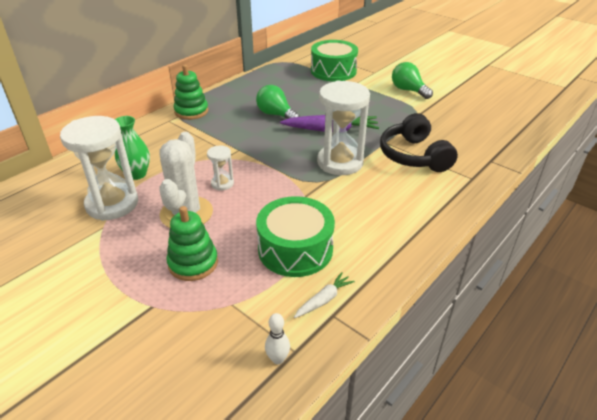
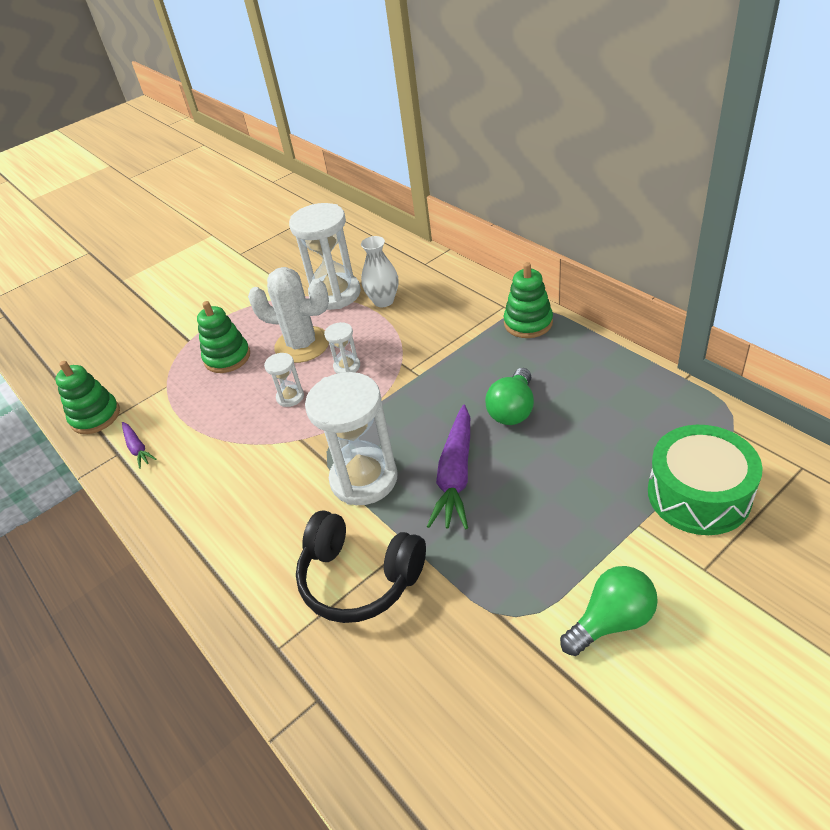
camera: 105 degrees right, 5 degrees up
(137, 174) = (383, 301): green vase -> white vase
(257, 209) = (290, 397): none -> white hourglass
(276, 115) = (512, 410): green light bulb -> green light bulb turned 150 degrees clockwise
(278, 359) = (95, 416): white bowling pin -> green stacking toy
(295, 249) = (213, 429): green drum -> none
(324, 300) = (137, 448): white carrot -> purple carrot
(414, 156) = (359, 578): black headphones -> black headphones turned 150 degrees counterclockwise

